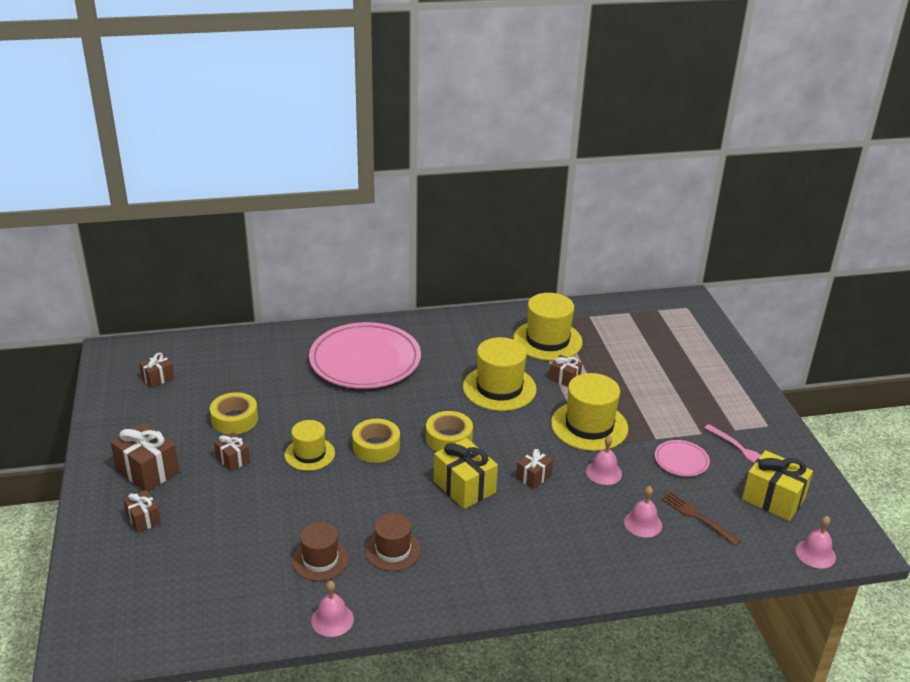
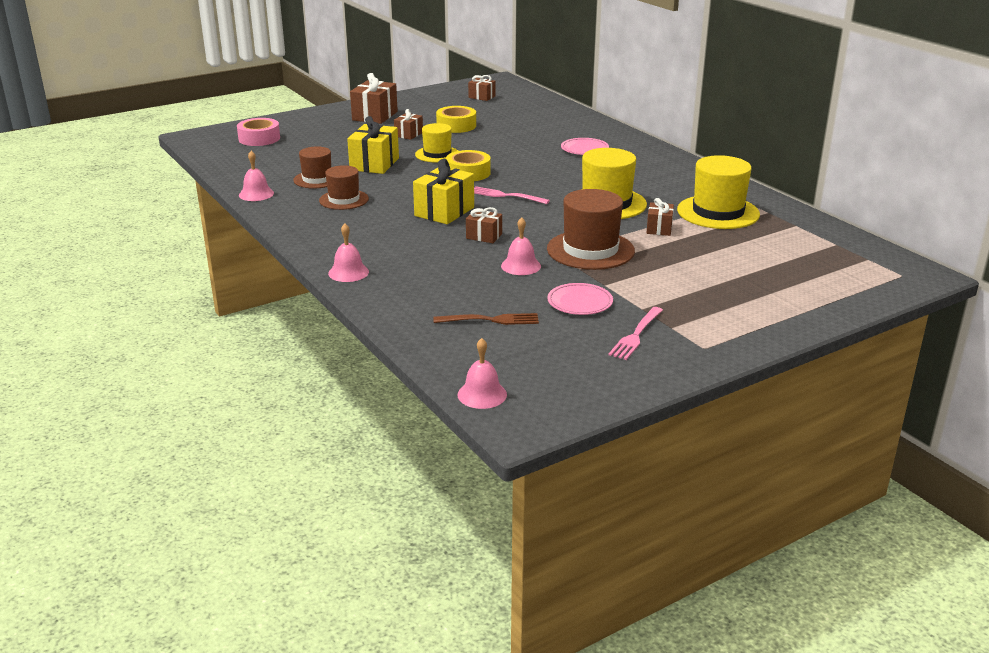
camera: 70 degrees right, 5 degrees down
(143, 519) = (324, 125): brown gift -> none
(143, 586) = (259, 138): none -> pink tape
(365, 360) = (584, 149): pink plate -> pink plate, size x0.44
(449, 438) = (506, 196): yellow tape -> pink fork
(589, 426) = (590, 250): yellow hat -> brown hat
(643, 523) = (457, 293): pink bell -> pink bell (348, 272)
(697, 517) = (490, 320): brown fork -> brown fork turned 60 degrees clockwise
(773, 499) = (560, 361): yellow gift -> yellow gift (374, 164)

